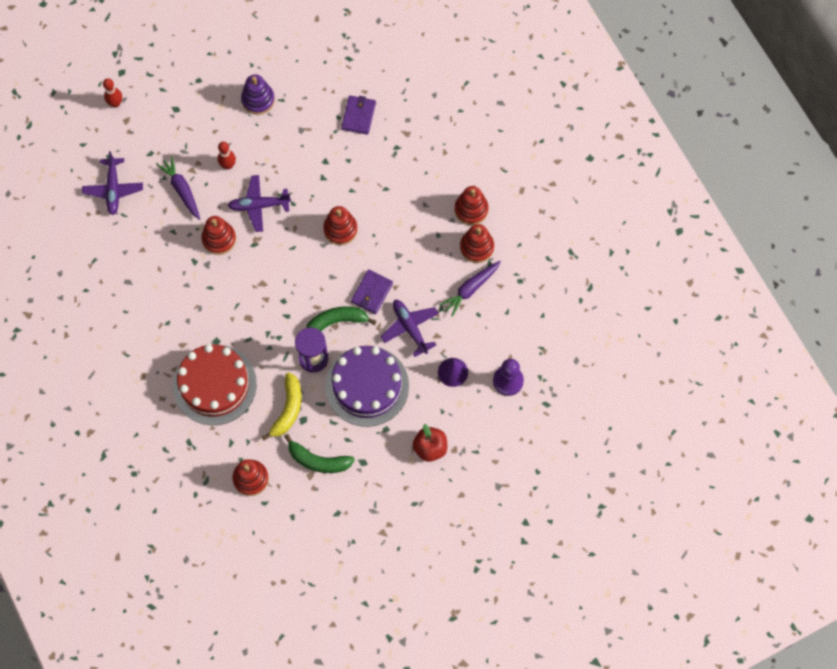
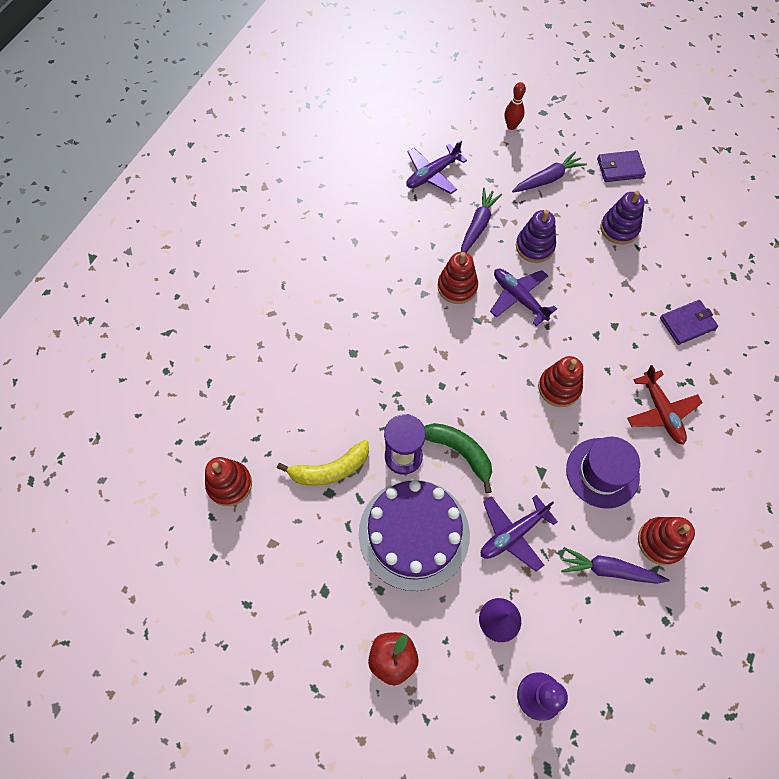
camera: 55 degrees right, 5 degrees down
(181, 114) = (548, 179): none -> purple carrot
(214, 384) = (307, 382): red cake -> none
(228, 165) = (534, 246): red bowling pin -> purple stacking toy
(318, 460) = (294, 540): green banana -> none
(372, 293) = (519, 466): purple wallet -> purple wallet (620, 168)
(402, 181) = (661, 412): none -> red plane
(410, 328) = (513, 534): purple plane -> purple plane turned 150 degrees counterclockwise
(413, 247) = (602, 472): none -> purple hat
(471, 210) = (695, 505): red stacking toy -> none

